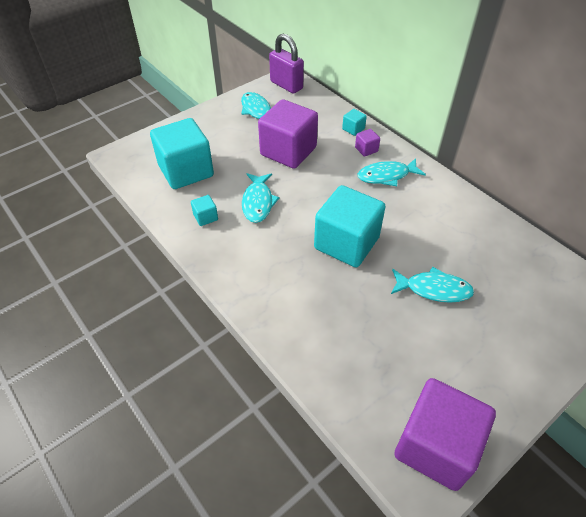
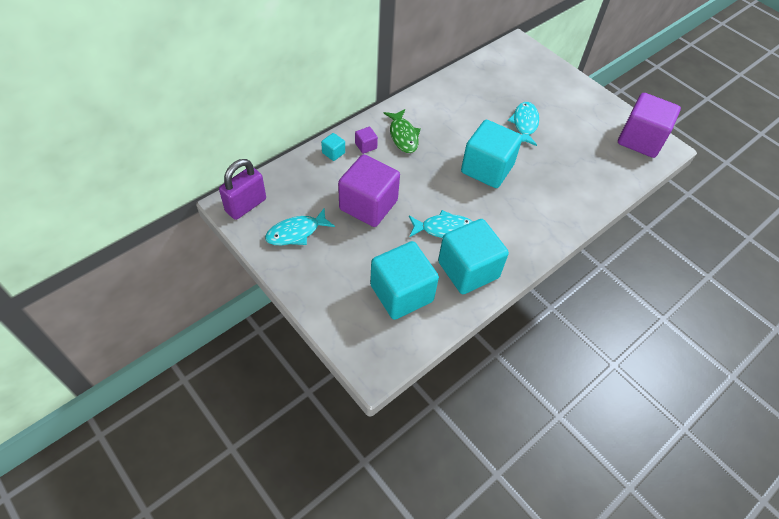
camera: 95 degrees left, 5 degrees up
(205, 217) = (468, 269): turquoise cube -> turquoise cube, size x2.42
(386, 176) = (403, 136): turquoise fish -> green fish

